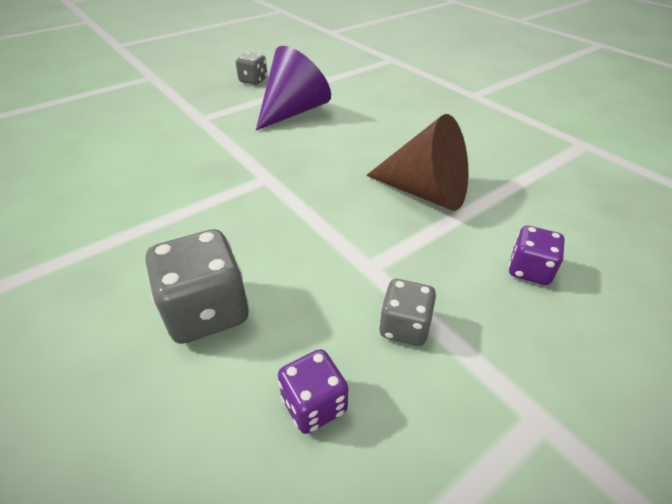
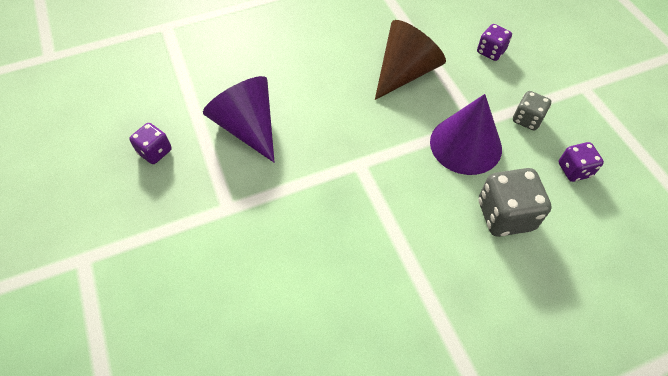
camera: 75 degrees left, 15 degrees up
(253, 80) = (155, 152): grey dice -> purple dice
(324, 259) = (465, 144): none -> purple cone

